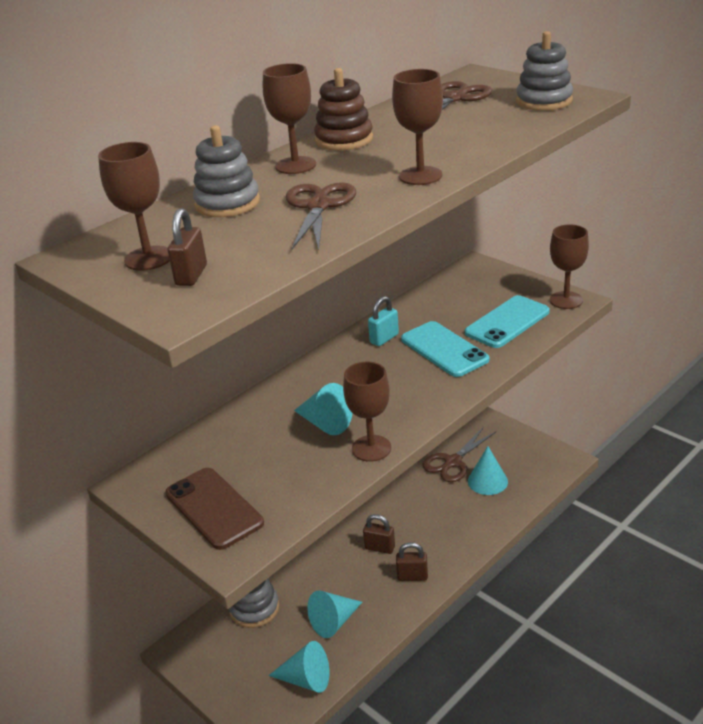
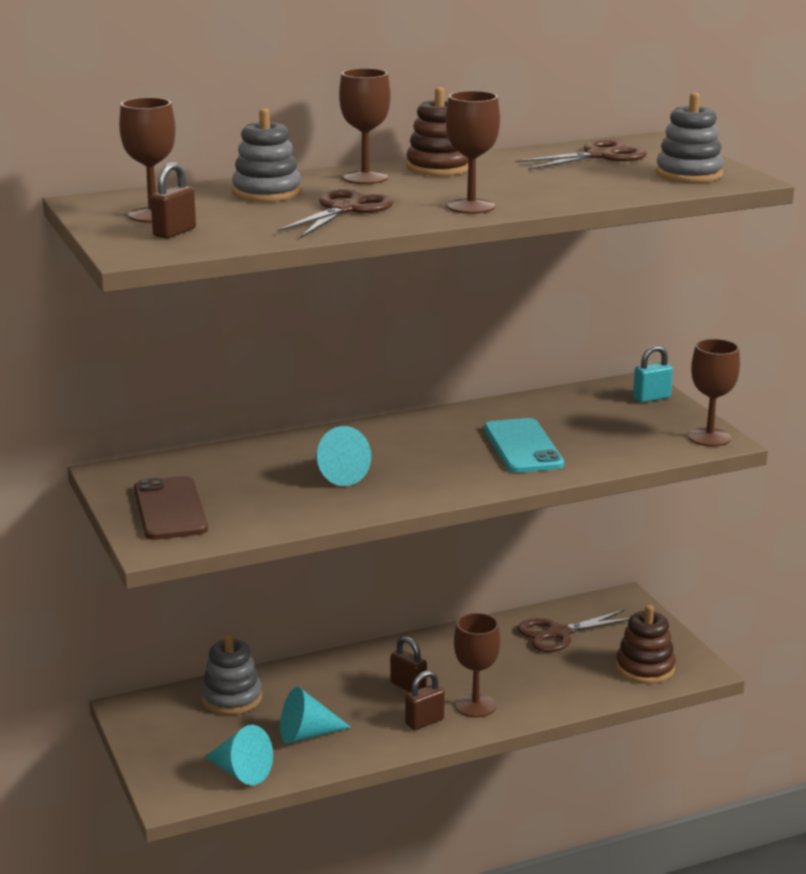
camera: 20 degrees right, 10 degrees down
(371, 448) = (364, 505): brown goblet -> brown goblet (475, 705)
(384, 338) = (467, 423): turquoise padlock -> turquoise padlock (651, 398)
(412, 576) = (424, 722): brown padlock -> brown padlock turned 60 degrees counterclockwise
(487, 481) = (585, 662): turquoise cone -> none
(507, 322) = (619, 441): turquoise phone -> none
(530, 472) = (645, 668): none -> brown stacking toy

